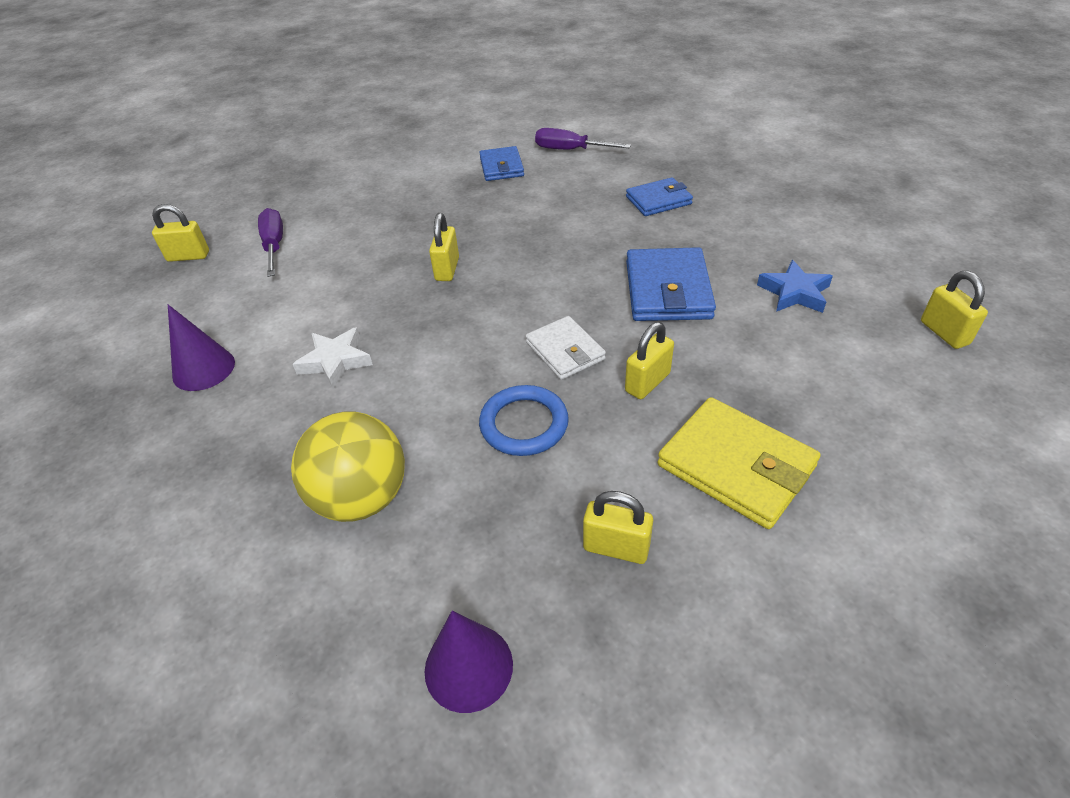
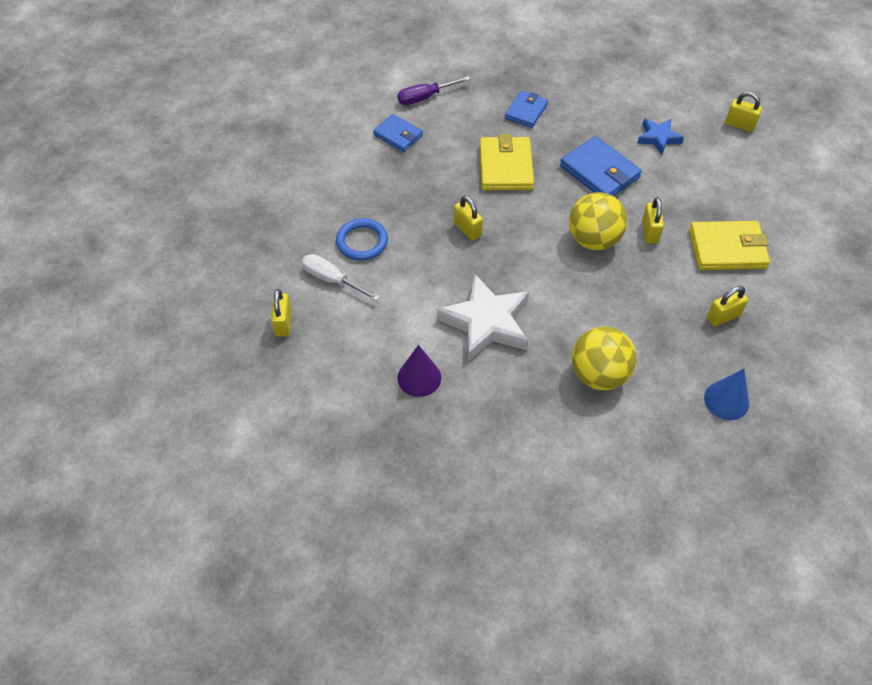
camera: 45 degrees left, 10 degrees up
(188, 256) = (283, 323): yellow padlock -> yellow padlock turned 45 degrees counterclockwise
(274, 245) = (331, 279): purple screwdriver -> white screwdriver
(335, 361) = (486, 323): white star -> white star, size x1.83
(468, 667) = (726, 400): purple cone -> blue cone
(524, 424) = (622, 290): blue ring -> blue ring (362, 242)
(565, 351) = (593, 240): white wallet -> yellow ball
(566, 236) = (505, 167): none -> yellow wallet

